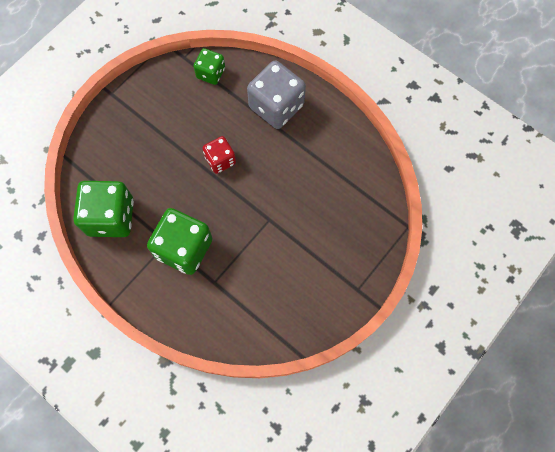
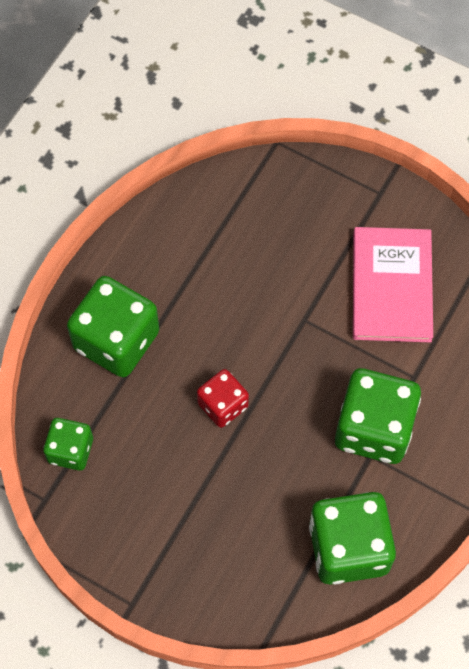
camera: 100 degrees left, 5 degrees down
(276, 106) = (116, 340): grey dice -> green dice
(283, 281) = (391, 286): none -> pink book

